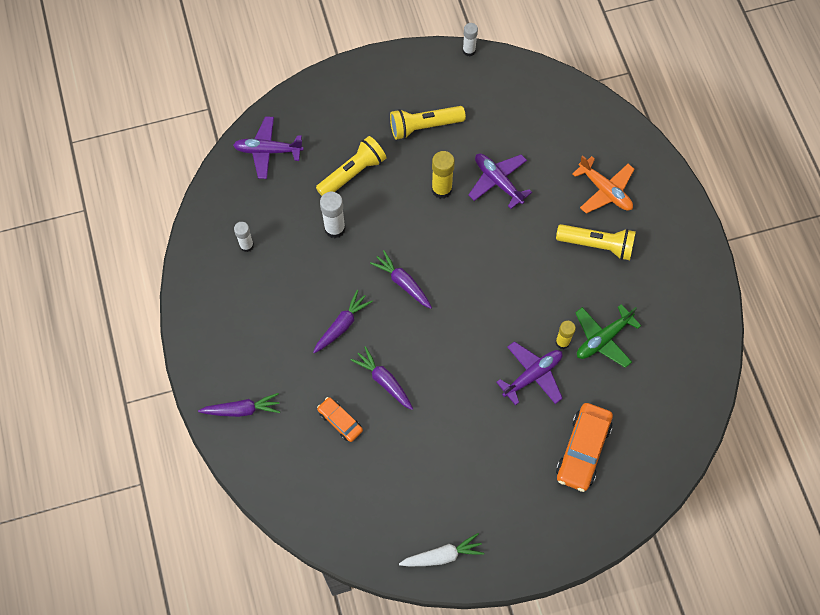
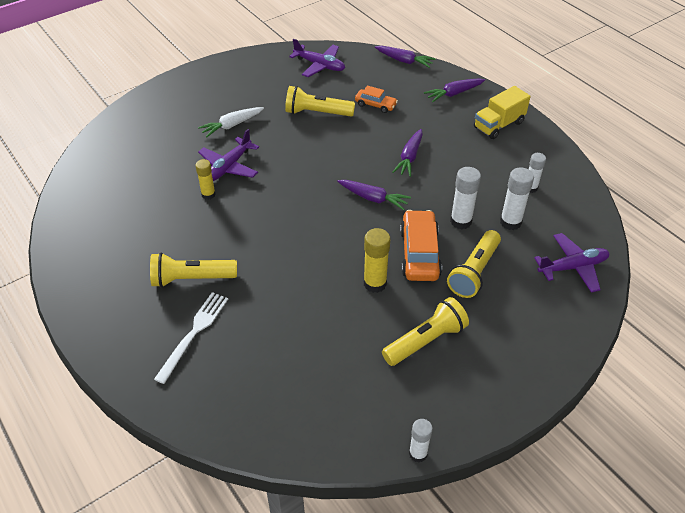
camera: 160 degrees right, 20 degrees down
(223, 341) = (498, 125): none -> yellow truck
(290, 213) = (510, 222): none -> white glue stick
(384, 381) = (354, 134): purple carrot -> purple carrot (404, 61)
(411, 430) = (317, 113): none -> yellow flashlight
(442, 555) = (265, 62): white carrot -> white carrot (232, 125)
(498, 181) = (317, 308): purple plane -> purple plane (319, 65)
(583, 450) = (173, 134): orange car -> orange car (419, 253)
(603, 338) = (170, 206): green plane -> none
(605, 190) = (194, 333): orange plane -> white fork

